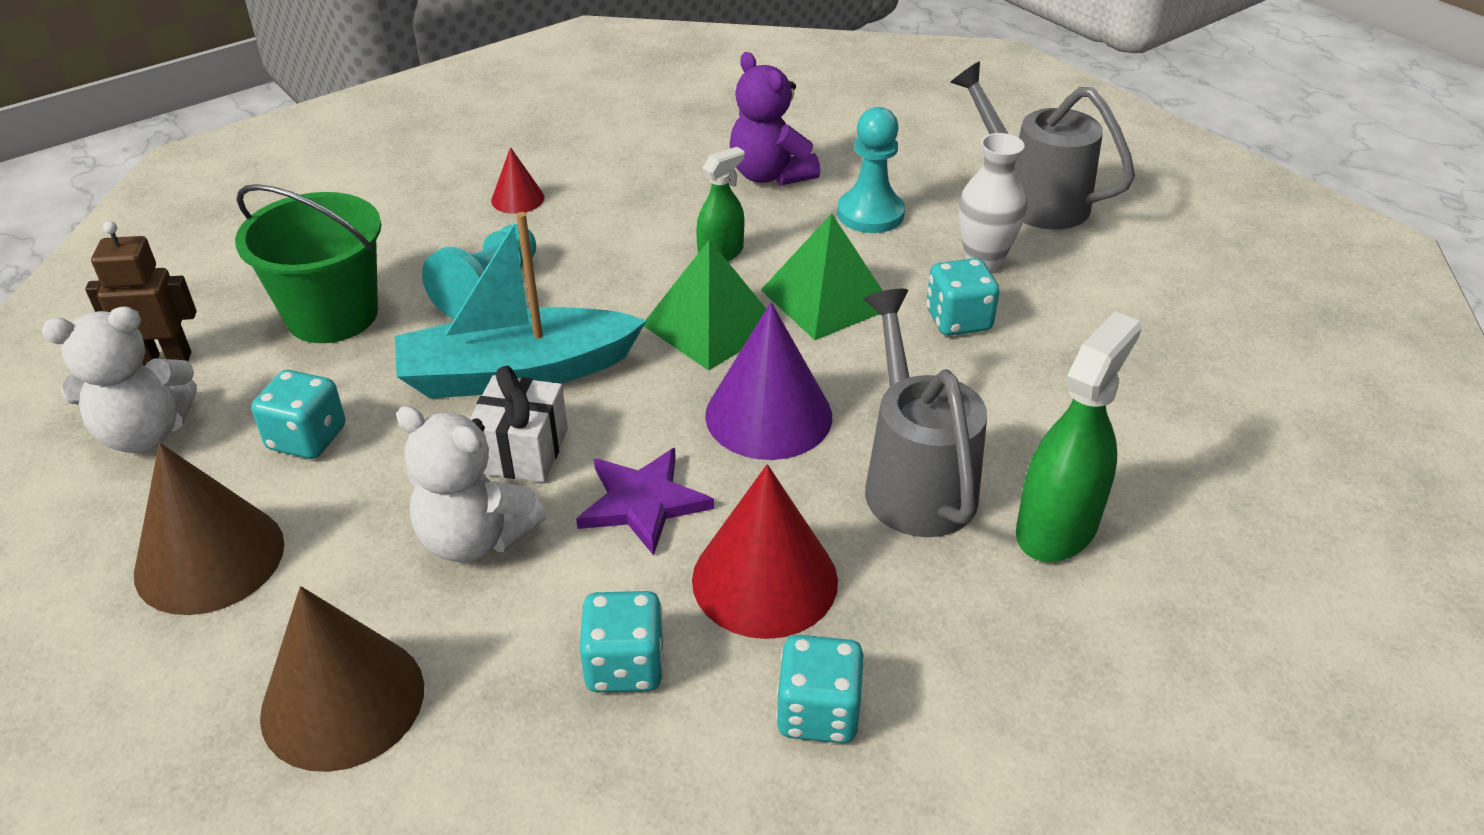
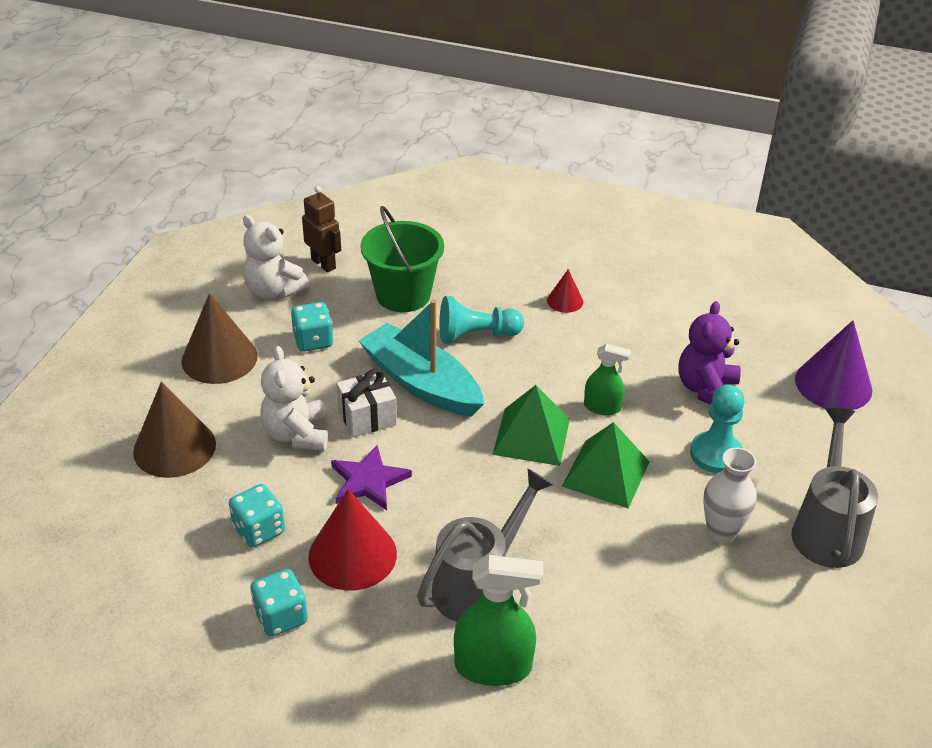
camera: 55 degrees right, 0 degrees up
(768, 415) = (477, 497): purple cone -> purple cone (833, 384)
(958, 320) = (646, 544): turquoise dice -> none

